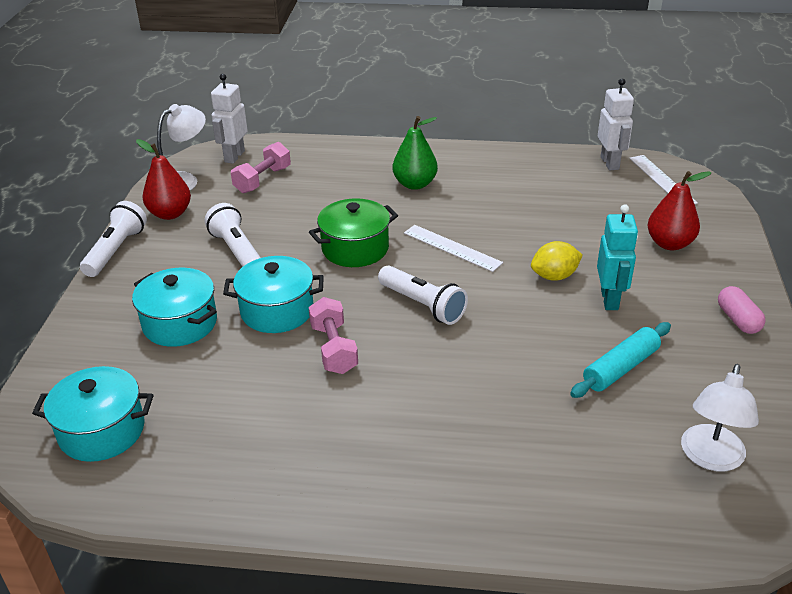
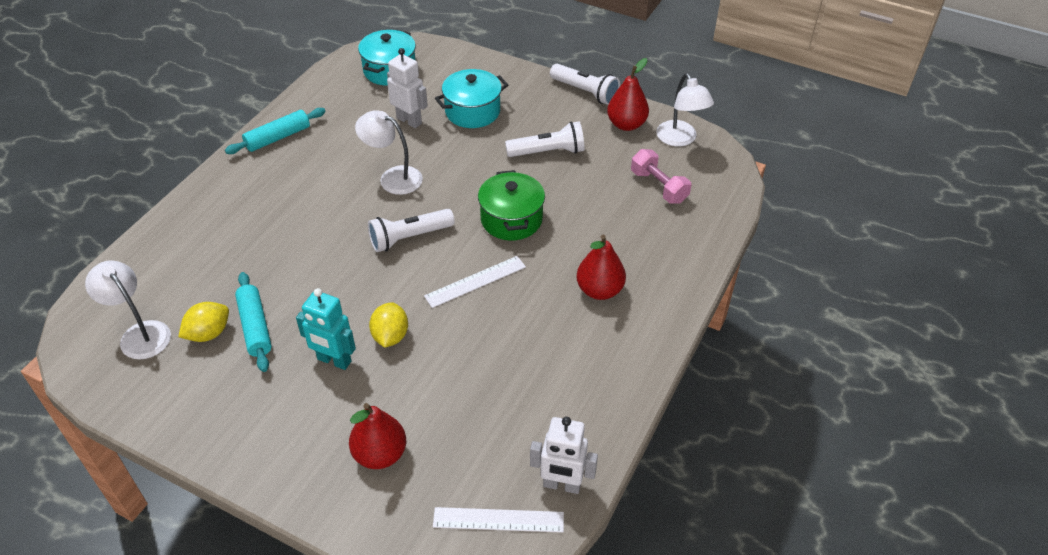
camera: 110 degrees right, 10 degrees up
(234, 156) = (714, 176): white robot -> white robot (409, 121)
(277, 310) = (456, 159): turquoise pot -> none
(305, 492) = (278, 138): none -> turquoise rolling pin
(334, 349) = (393, 177): pink dumbbell -> white lamp
(415, 184) = (599, 290): green pear -> red pear
(659, 400) = (209, 333): none -> yellow lemon
(738, 320) = (244, 442): pink capsule -> none

